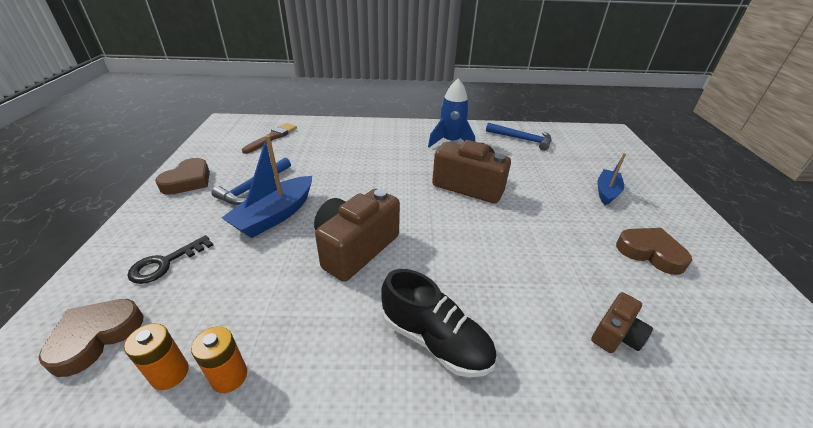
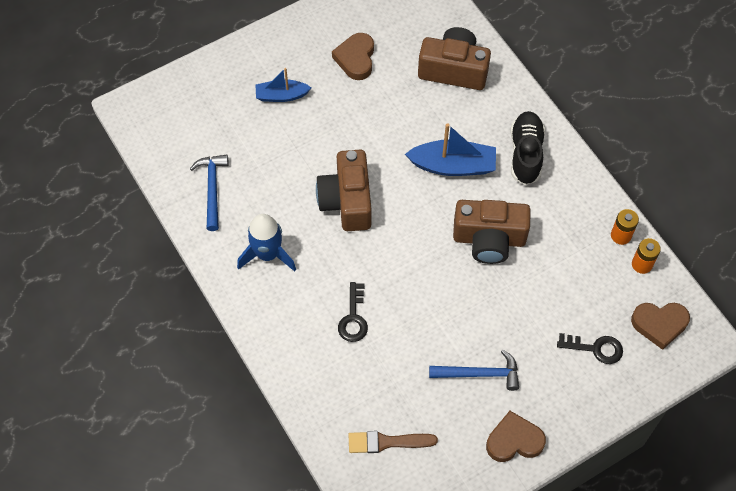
camera: 120 degrees left, 25 degrees up
(275, 215) = (499, 322): blue boat -> blue boat (453, 165)
(367, 155) = (353, 318): none -> black key
(616, 334) = (454, 70): brown camera -> brown camera, size x1.91

